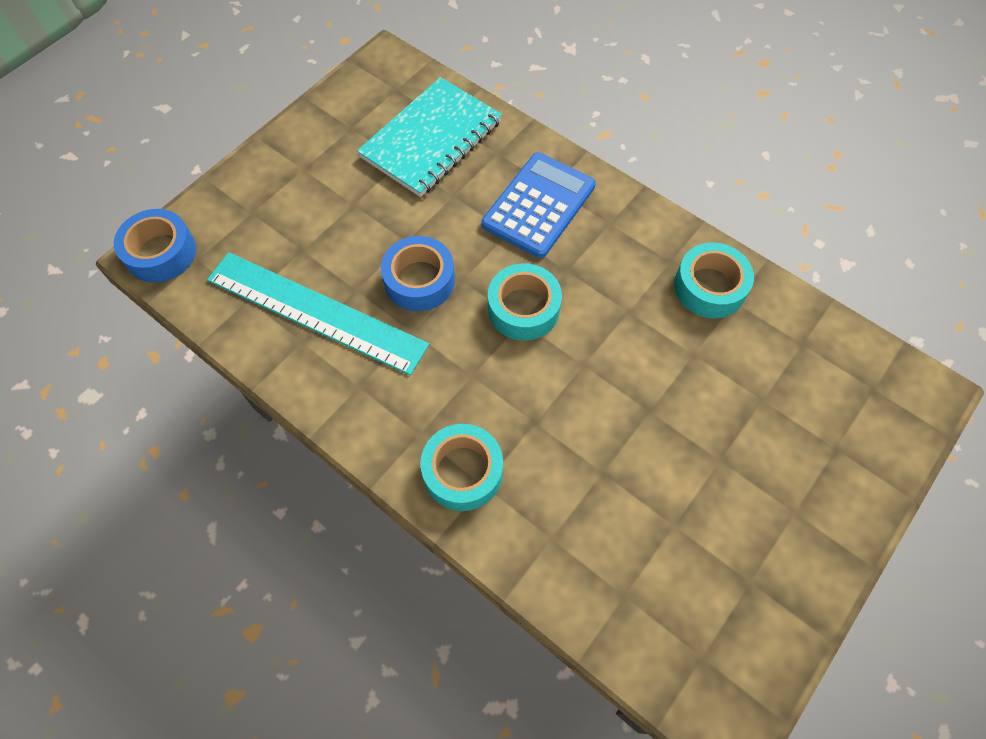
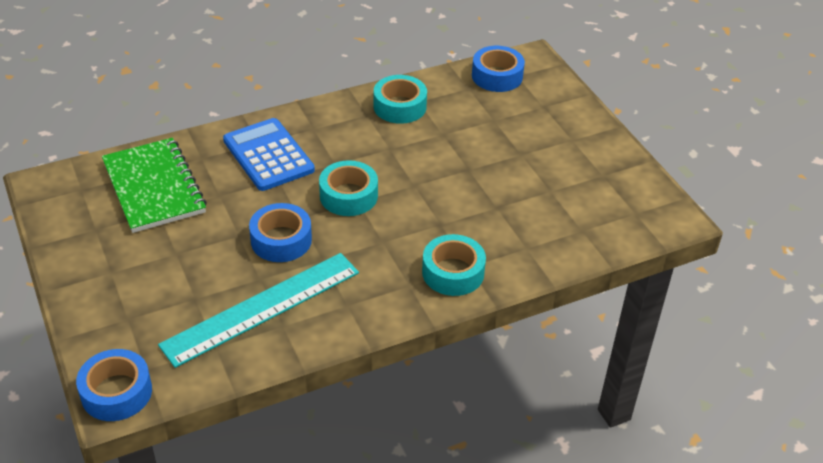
camera: 65 degrees left, 20 degrees down
(431, 139) = (154, 187): turquoise notebook -> green notebook
(853, 366) = (497, 76): none -> blue tape

